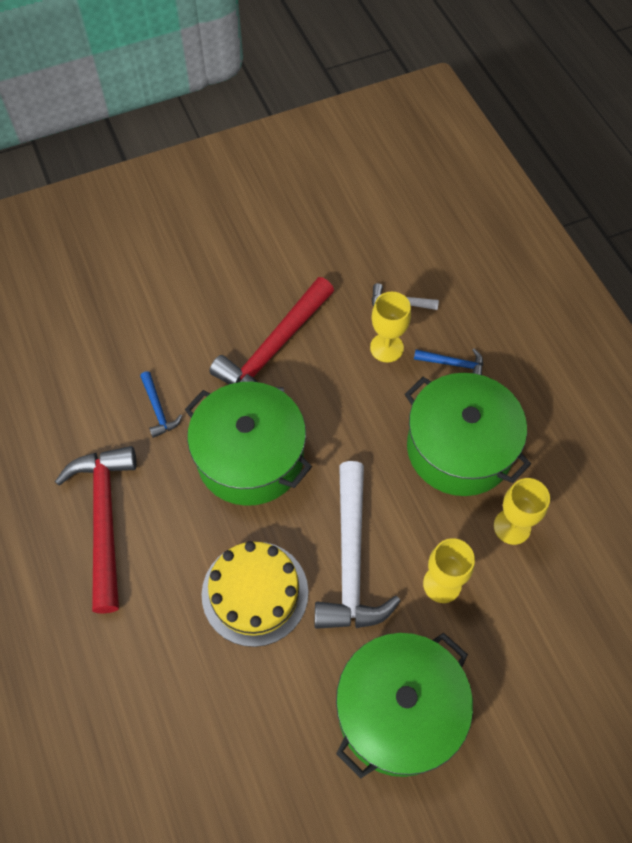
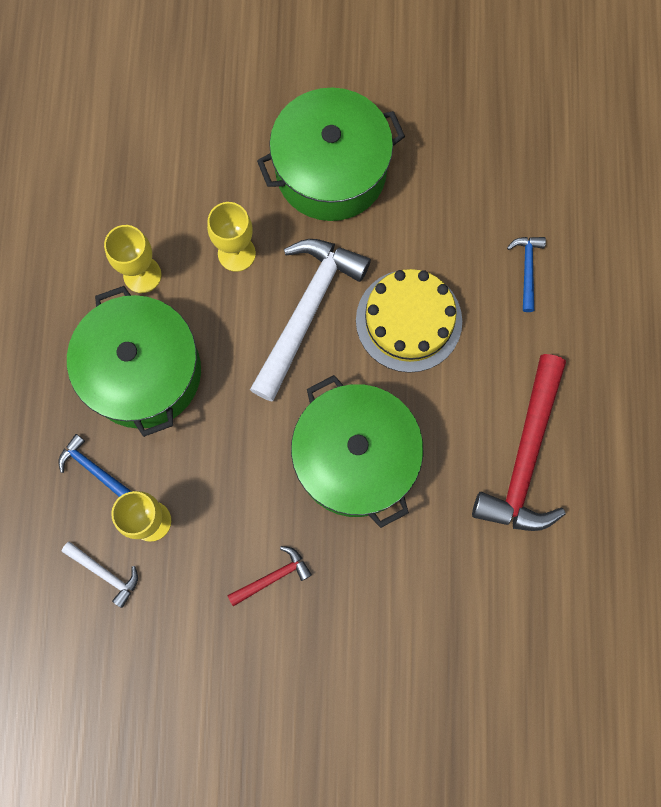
camera: 155 degrees left, 15 degrees up
(158, 409) = (429, 558): blue hammer -> blue hammer (527, 269)
(274, 349) = (273, 577): red hammer -> red hammer, size x0.46

